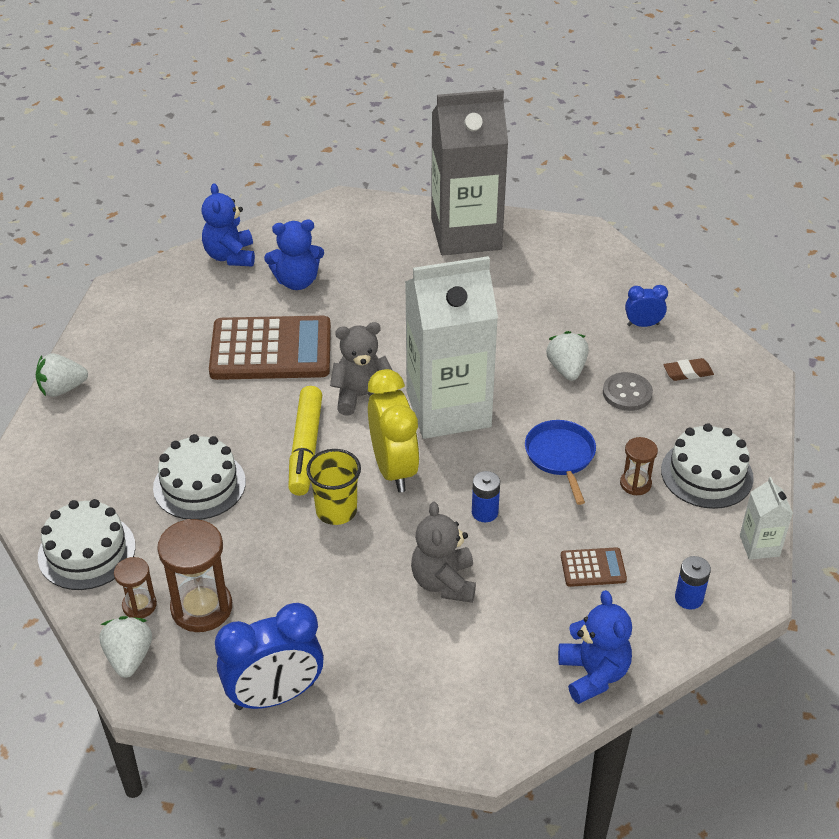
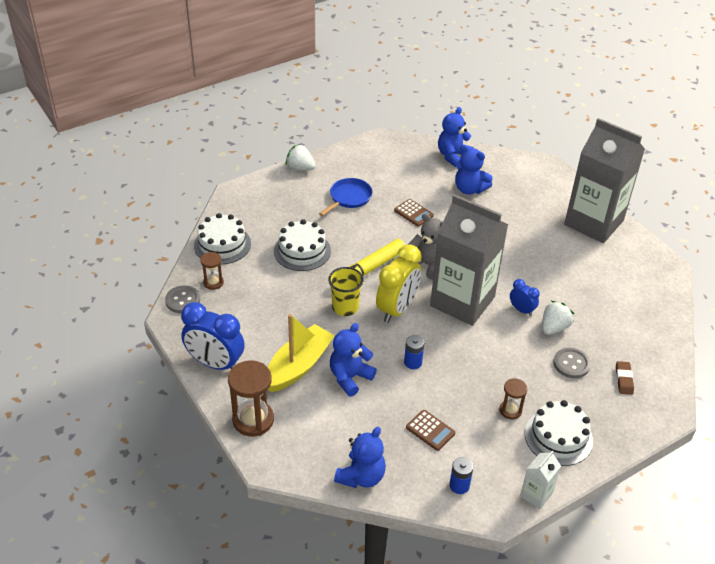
camera: 45 degrees right, 0 degrees up
(129, 657) = (183, 300): white strawberry -> grey button
(201, 608) = (235, 303): brown hourglass -> brown hourglass (253, 420)
(271, 350) = (413, 213): brown calculator -> brown calculator, size x0.44
(373, 617) = (298, 366): none -> yellow boat
(444, 582) = (350, 377): grey teddy bear -> blue teddy bear
(448, 409) = (462, 301): white carton -> grey carton
(560, 456) = (489, 366): blue pan -> blue pan (349, 197)
(643, 324) = (633, 337): blue clock -> blue clock (521, 310)
(687, 372) = (624, 380): brown eraser -> brown eraser turned 60 degrees clockwise

